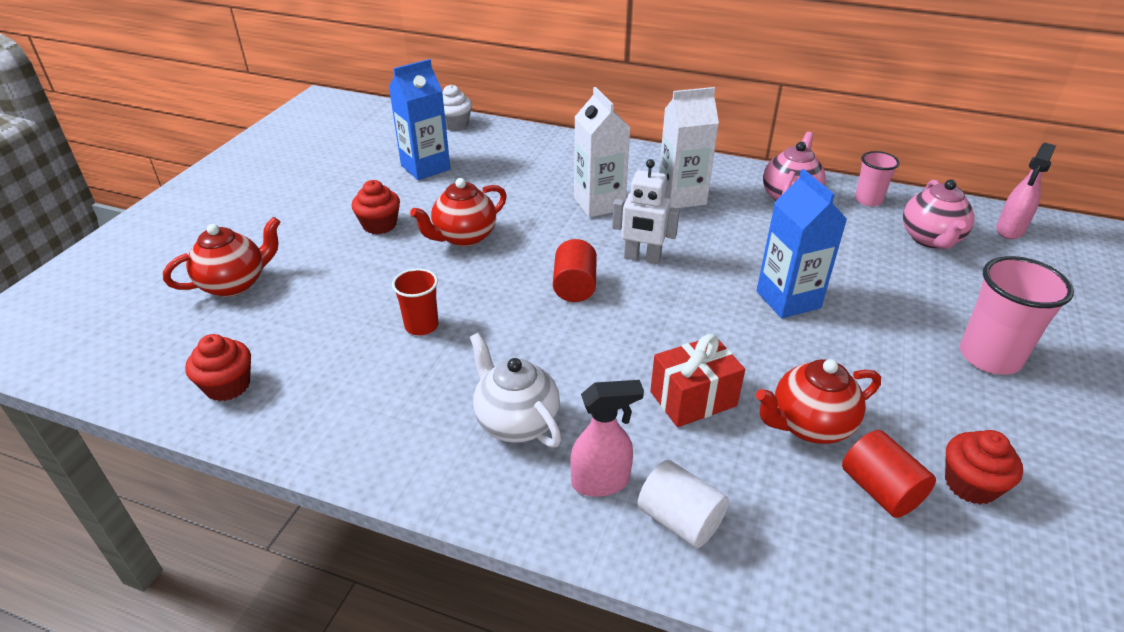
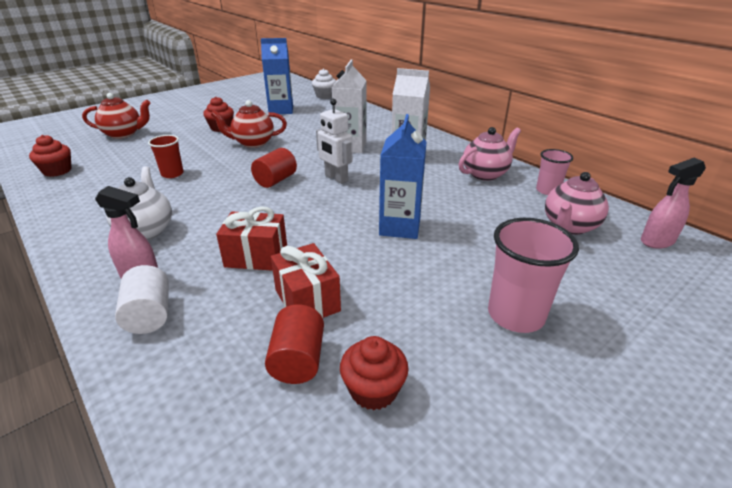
camera: 30 degrees right, 5 degrees down
(809, 425) = (307, 300): red teapot -> red gift

